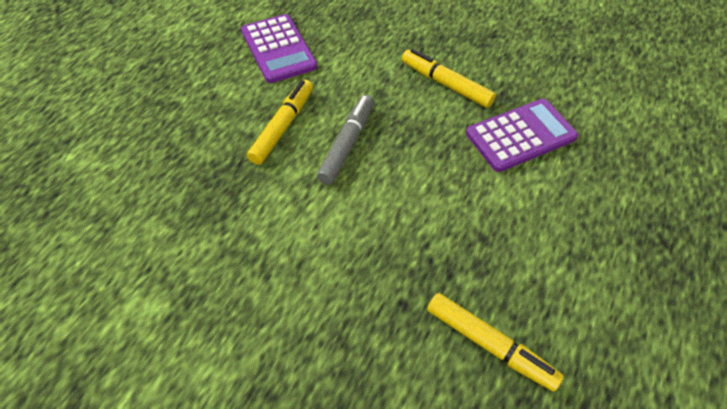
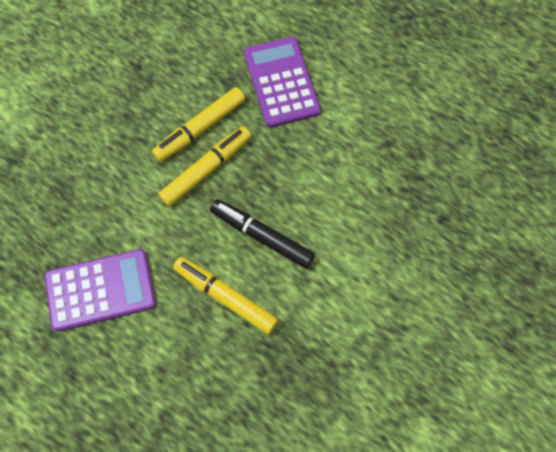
camera: 80 degrees left, 15 degrees up
(347, 144) = (262, 236): grey marker -> black marker
(490, 345) = (483, 164): yellow marker -> yellow marker (206, 169)

